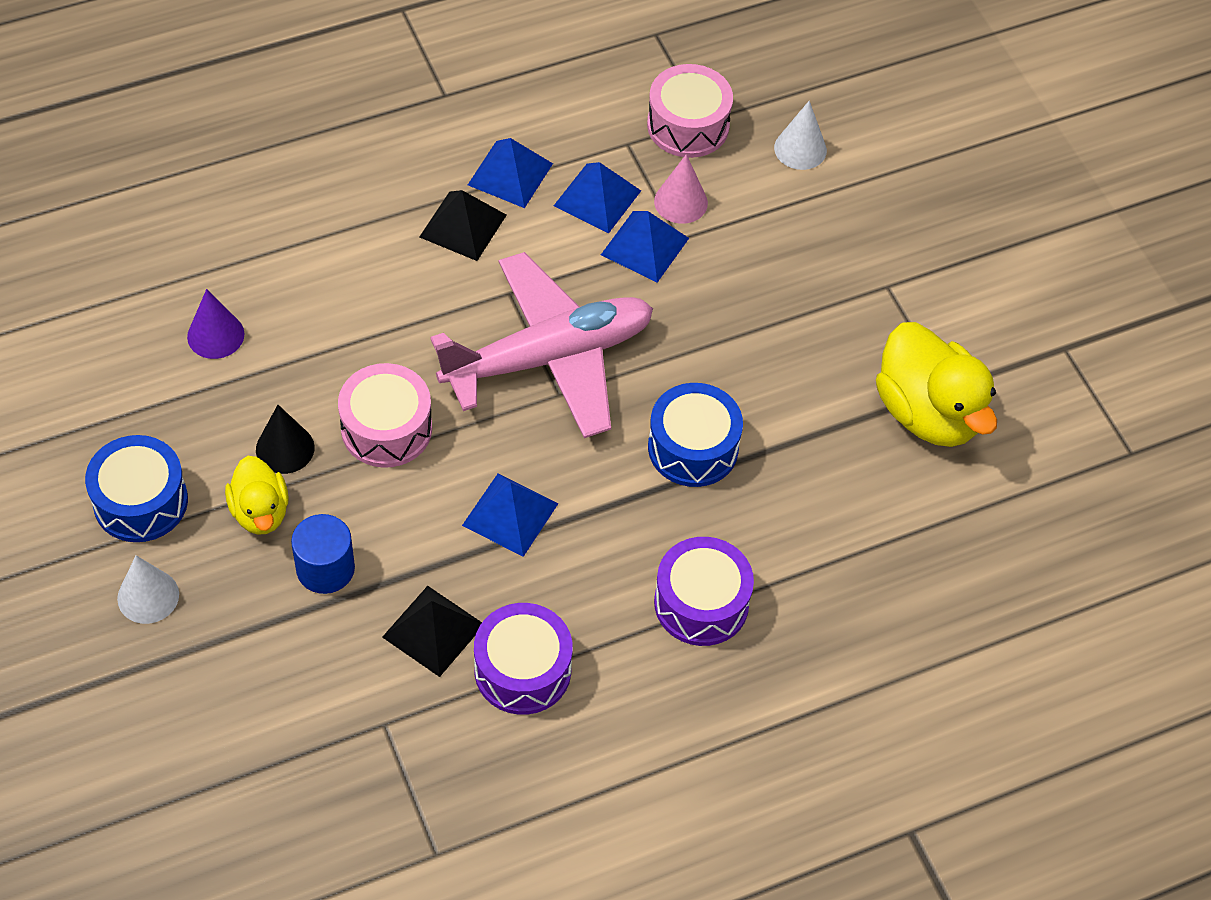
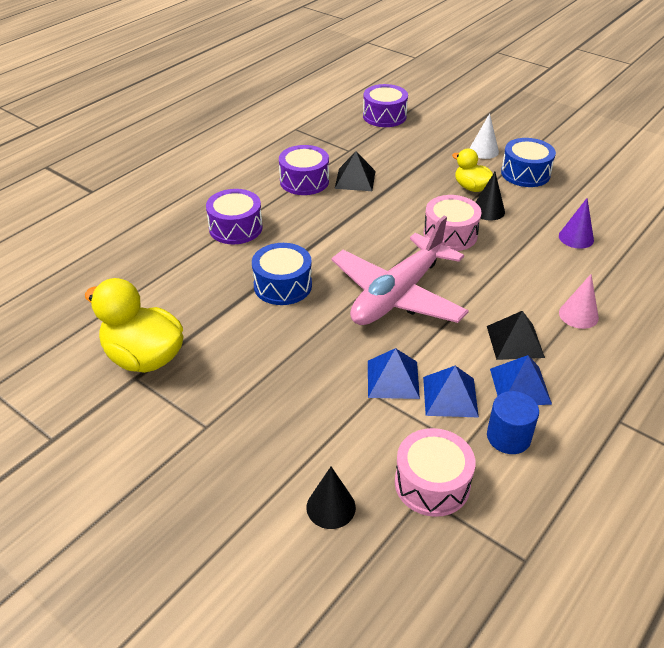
camera: 155 degrees right, 15 degrees down
(230, 806) = (384, 116): none -> purple drum
(325, 568) = (422, 181): blue cylinder -> blue cylinder (508, 437)
(510, 514) = (357, 226): blue pyramid -> none
(681, 202) = (392, 420): pink cone -> pink cone (578, 315)
(800, 149) = (331, 507): white cone -> black cone

